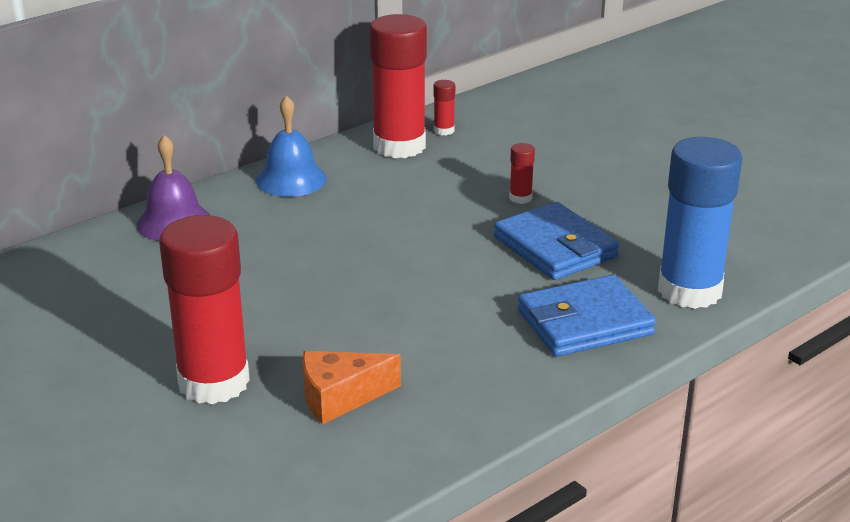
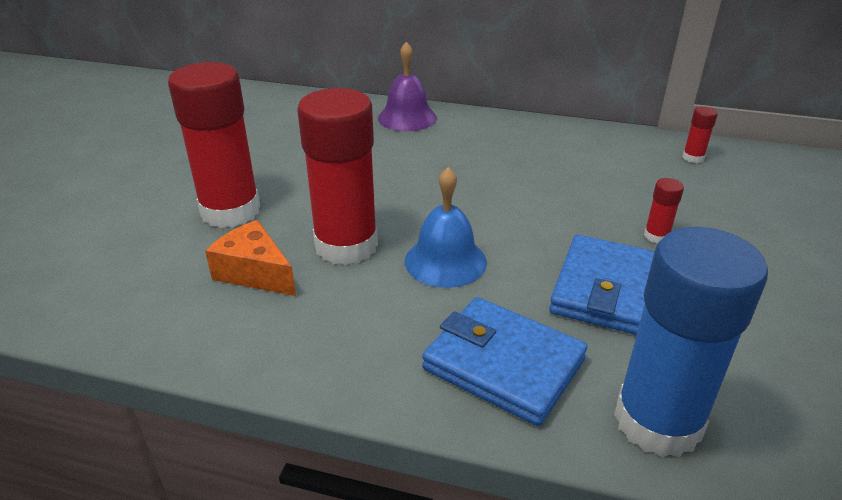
camera: 55 degrees right, 5 degrees up
(291, 179) = (519, 131): blue bell -> blue bell (445, 261)
(399, 146) = (635, 150): red glue stick -> red glue stick (346, 245)

